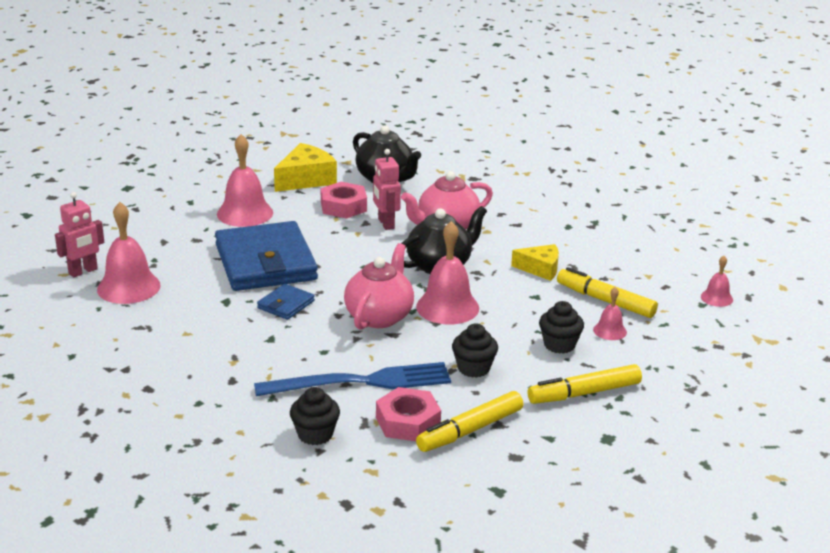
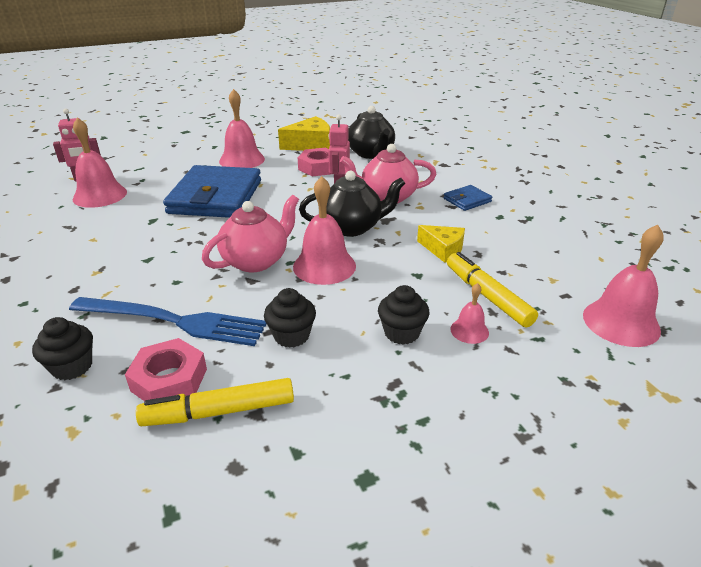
camera: 25 degrees right, 5 degrees up
(286, 304) = (192, 233): blue wallet -> blue wallet (467, 200)
(584, 393) = (384, 402): yellow marker -> none
(716, 298) = (621, 322): pink bell -> pink bell, size x1.94

